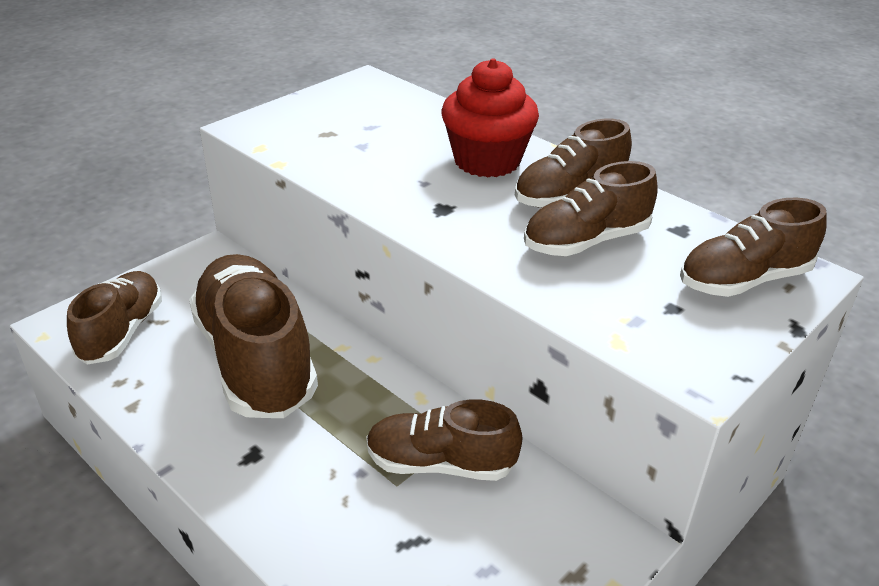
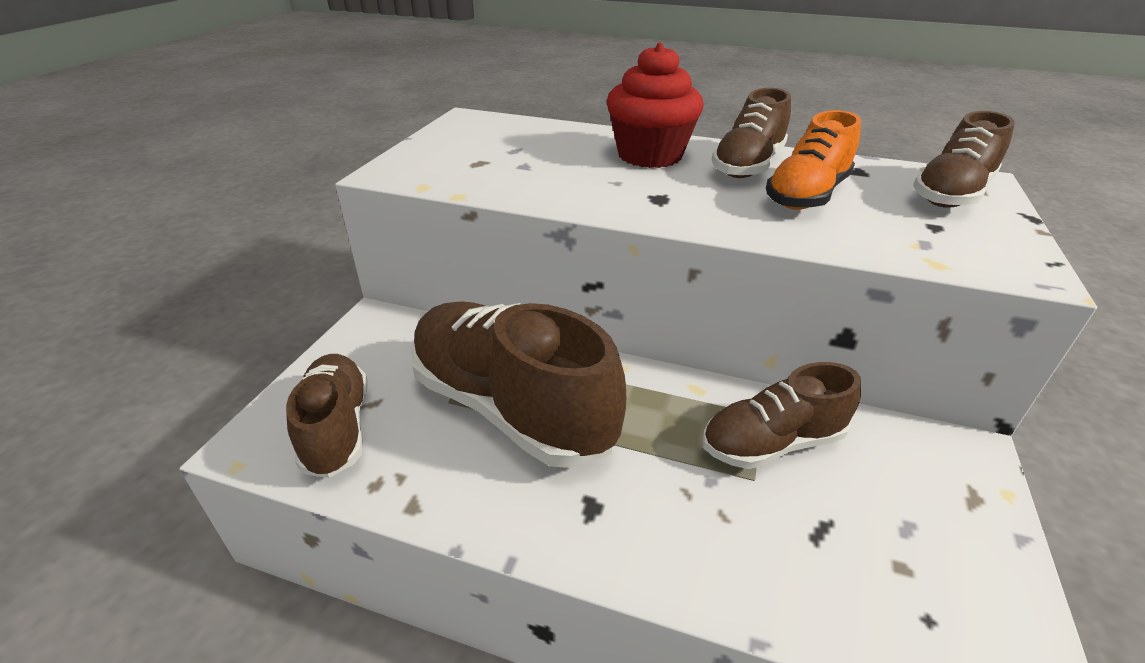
camera: 25 degrees left, 0 degrees up
(586, 241) = (806, 195): brown shoe -> orange shoe

